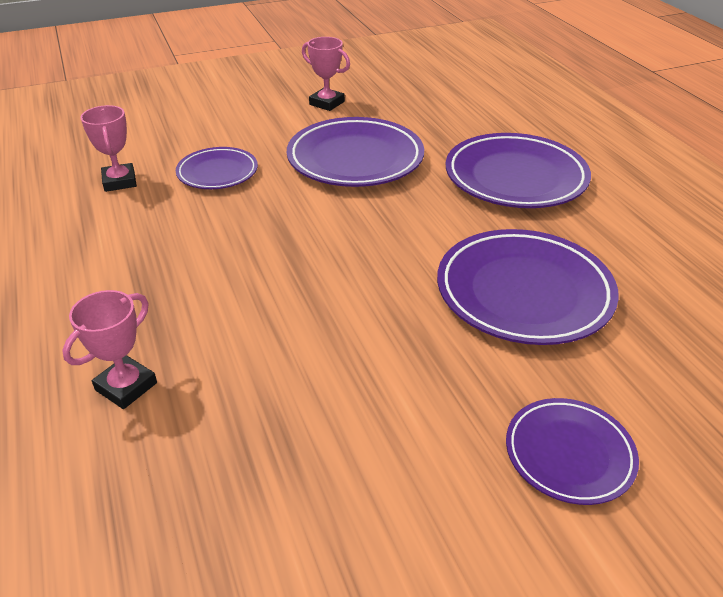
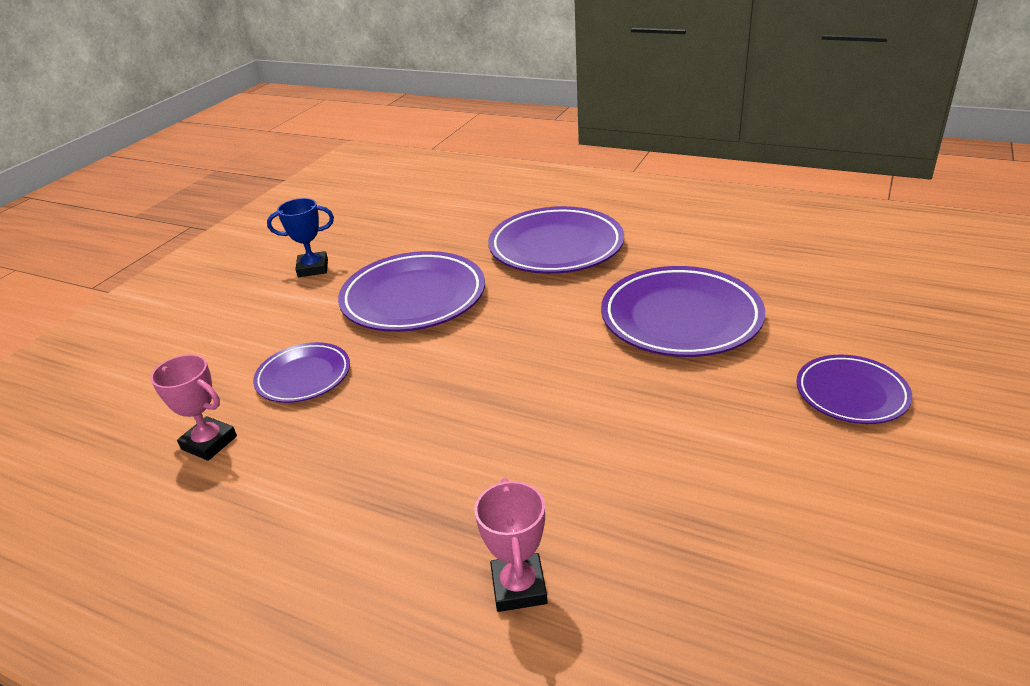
camera: 40 degrees left, 5 degrees down
(327, 103) = (313, 268): pink trophy -> blue trophy

